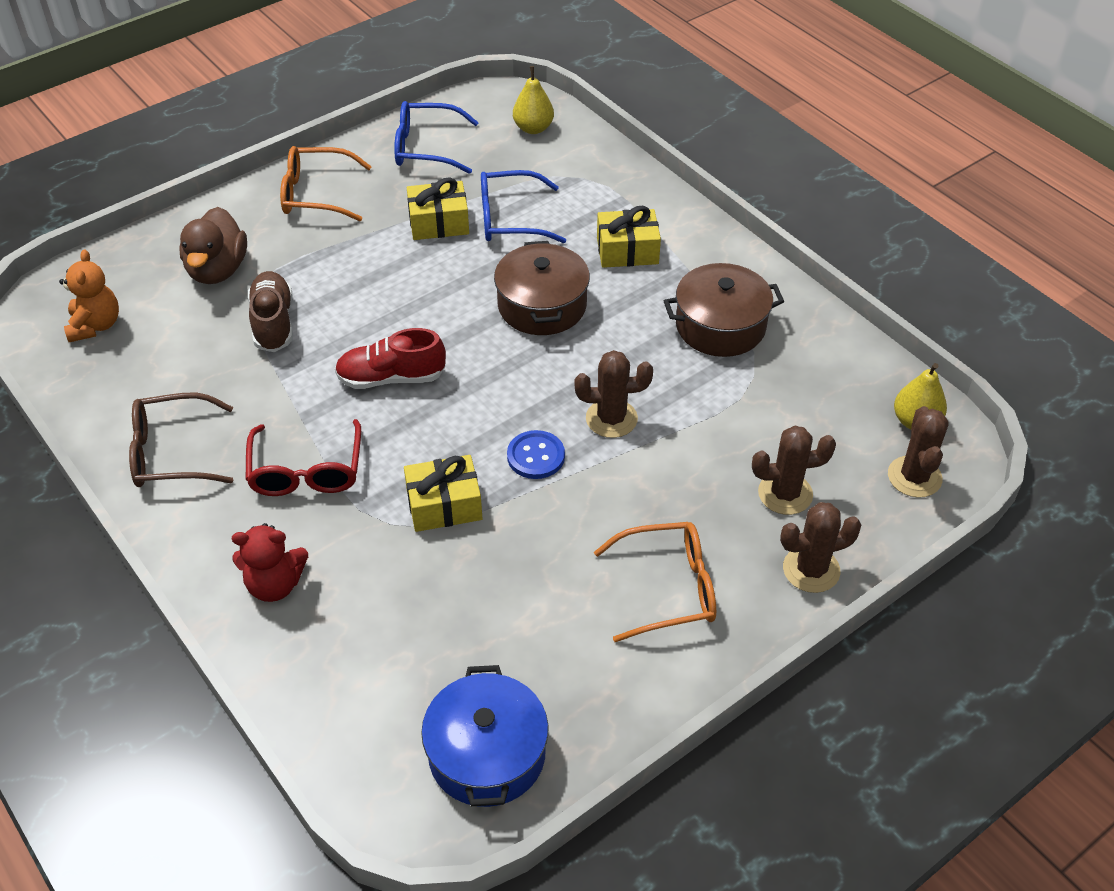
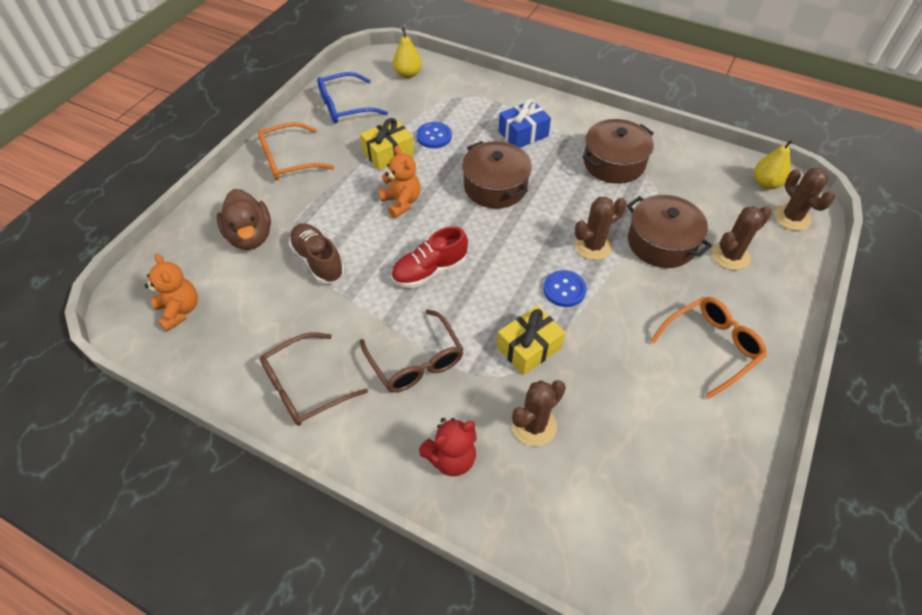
camera: 25 degrees left, 5 degrees up
(306, 471) = (416, 361): red glasses -> brown glasses
(413, 287) = (401, 202): none -> orange teddy bear
(487, 754) = (687, 520): blue pot -> none
(510, 219) = (434, 136): blue glasses -> blue button
(627, 251) = (523, 134): yellow gift -> blue gift
(704, 445) = (661, 243): none -> brown pot
(811, 570) = (782, 299): brown cactus -> brown cactus (534, 425)

